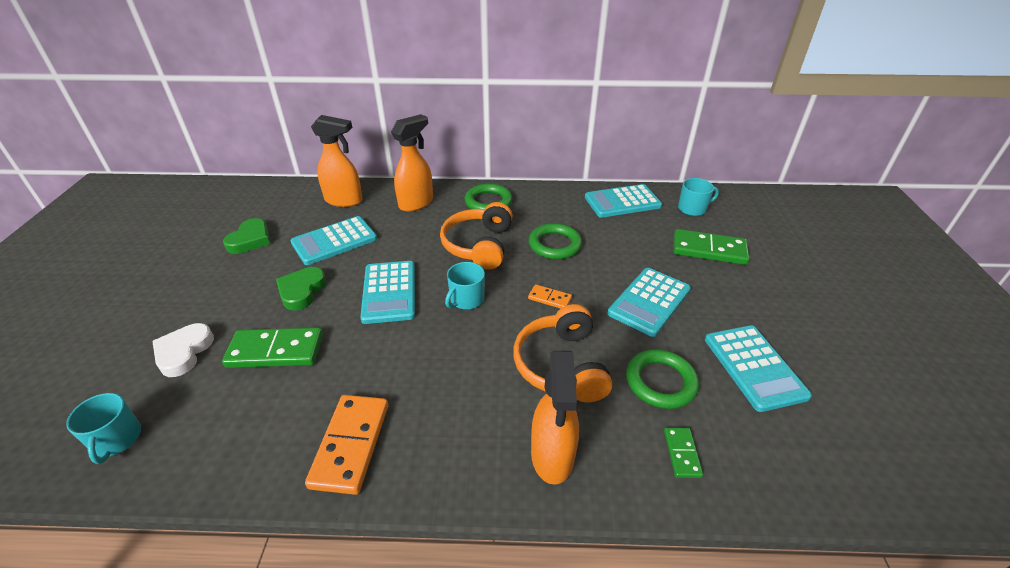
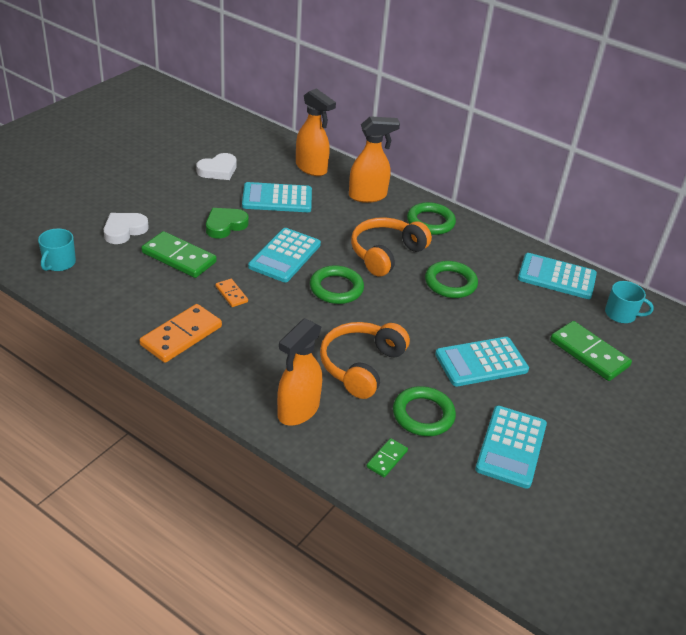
camera: 30 degrees right, 0 degrees up
(250, 240) = (218, 170): green heart -> white heart
(466, 299) = (336, 288): turquoise mug -> green ring
(549, 298) = (401, 319): orange domino -> orange domino (231, 294)

